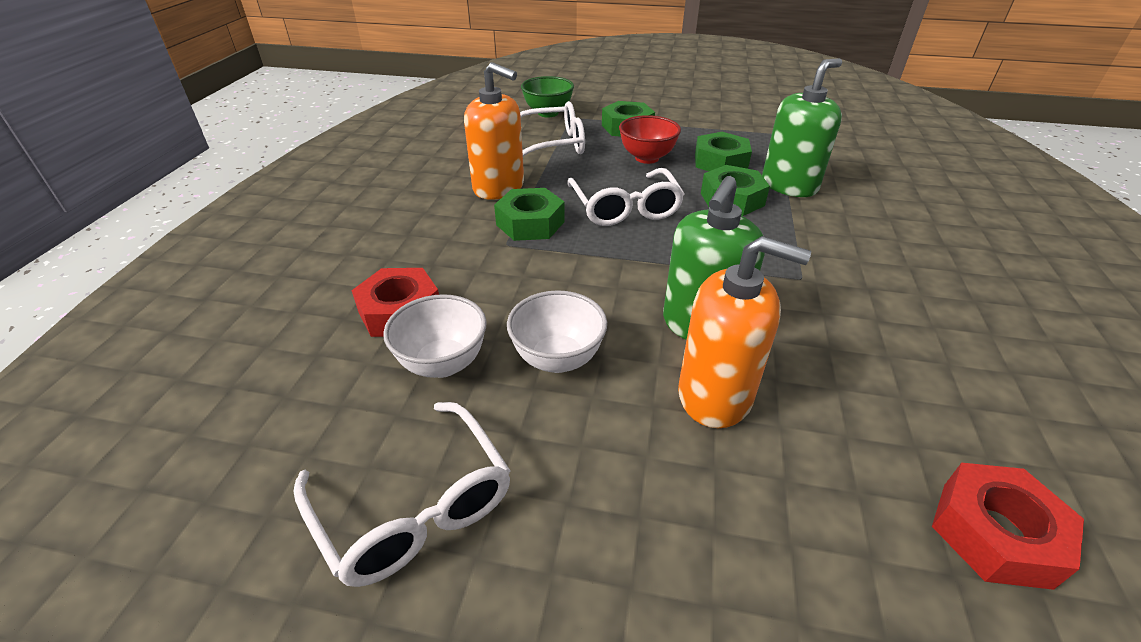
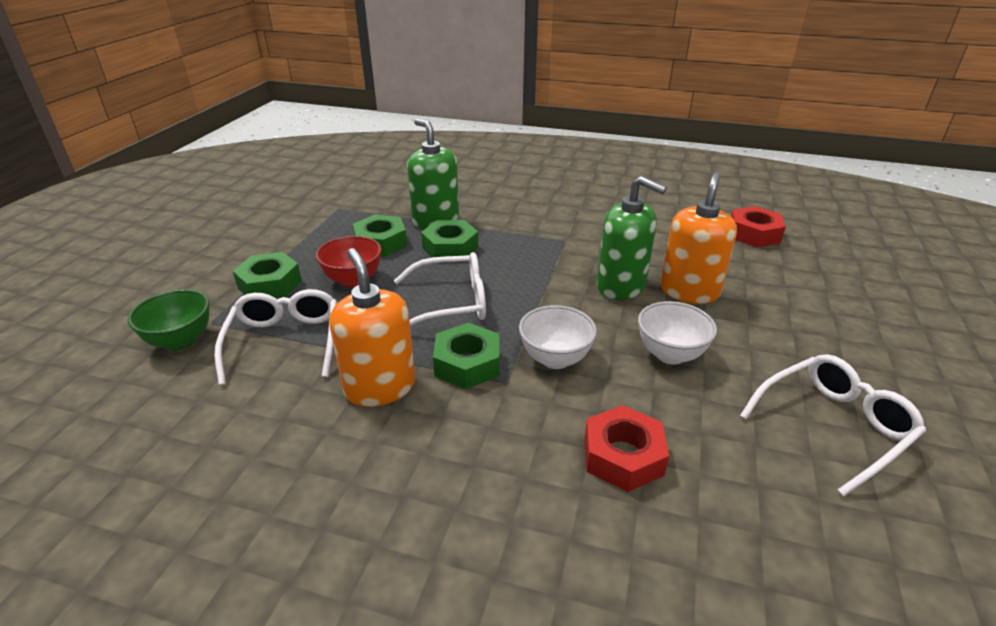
camera: 85 degrees left, 5 degrees down
(443, 363) = (690, 419): white bowl -> white bowl (555, 359)
(499, 187) = (380, 387): orange soap dispenser -> orange soap dispenser turned 60 degrees counterclockwise

